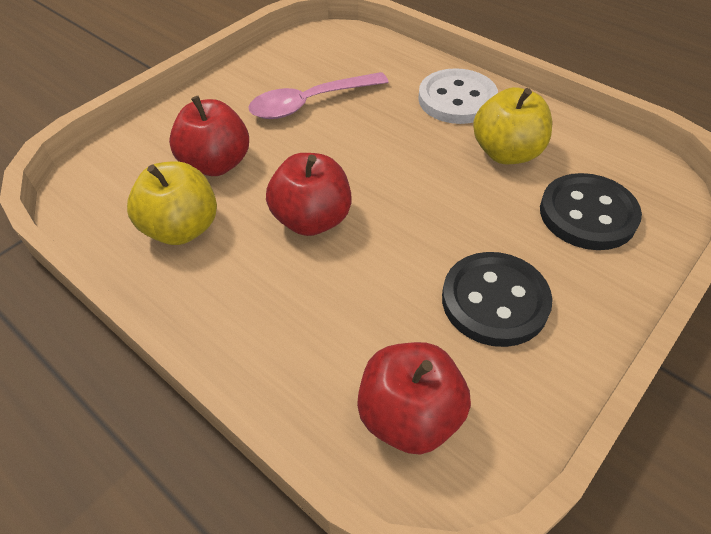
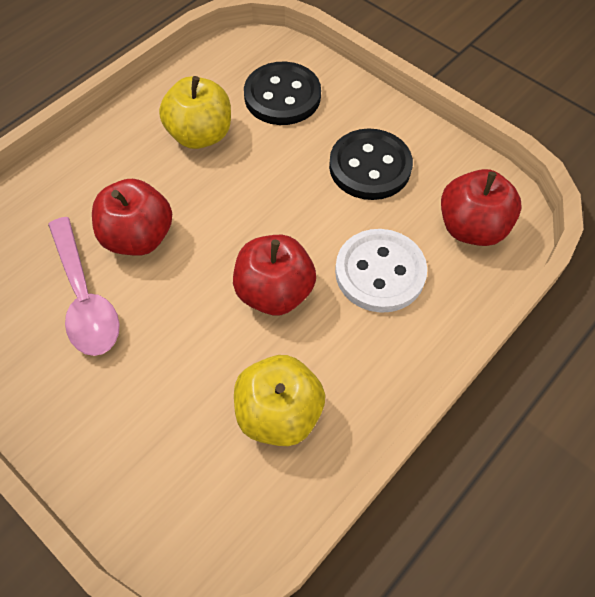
camera: 90 degrees left, 10 degrees up
(216, 164) = (179, 390): red apple -> red apple (138, 237)
(457, 99) = (110, 162): white button -> white button (380, 272)

